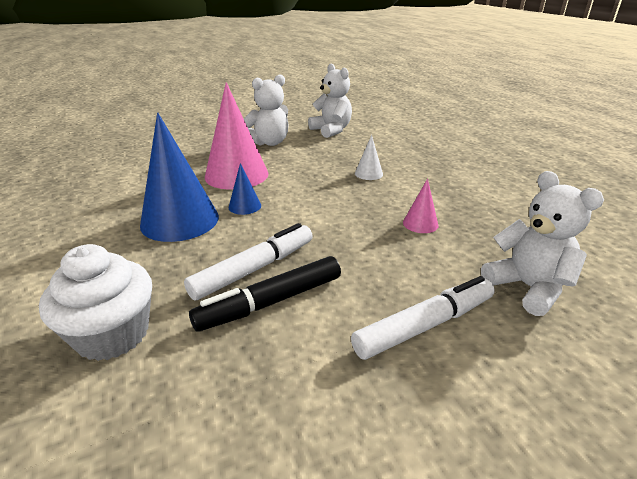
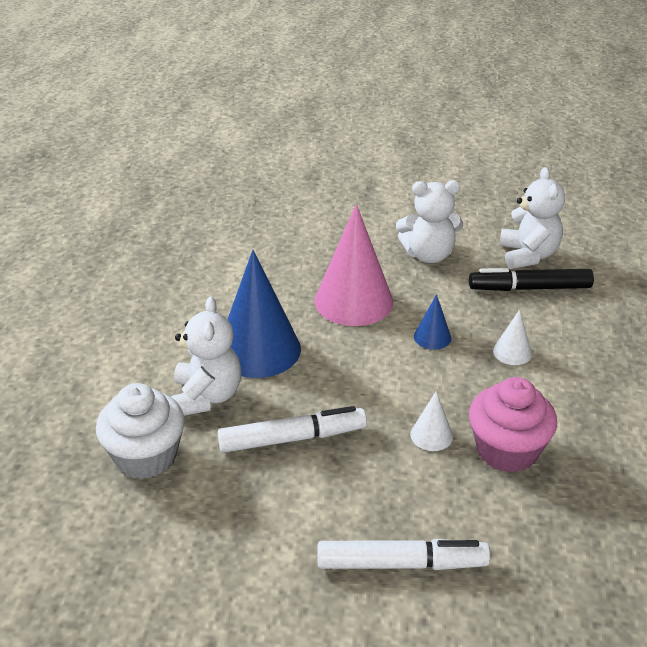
camera: 30 degrees right, 5 degrees up
(244, 206) = (333, 353): blue cone -> blue cone (432, 337)
(270, 302) = (284, 480): black marker -> black marker (529, 288)
(362, 231) = (431, 435): none -> white cone
(420, 223) = (507, 450): pink cone -> pink cupcake
(528, 287) = (546, 574): white teddy bear -> white teddy bear (207, 396)

